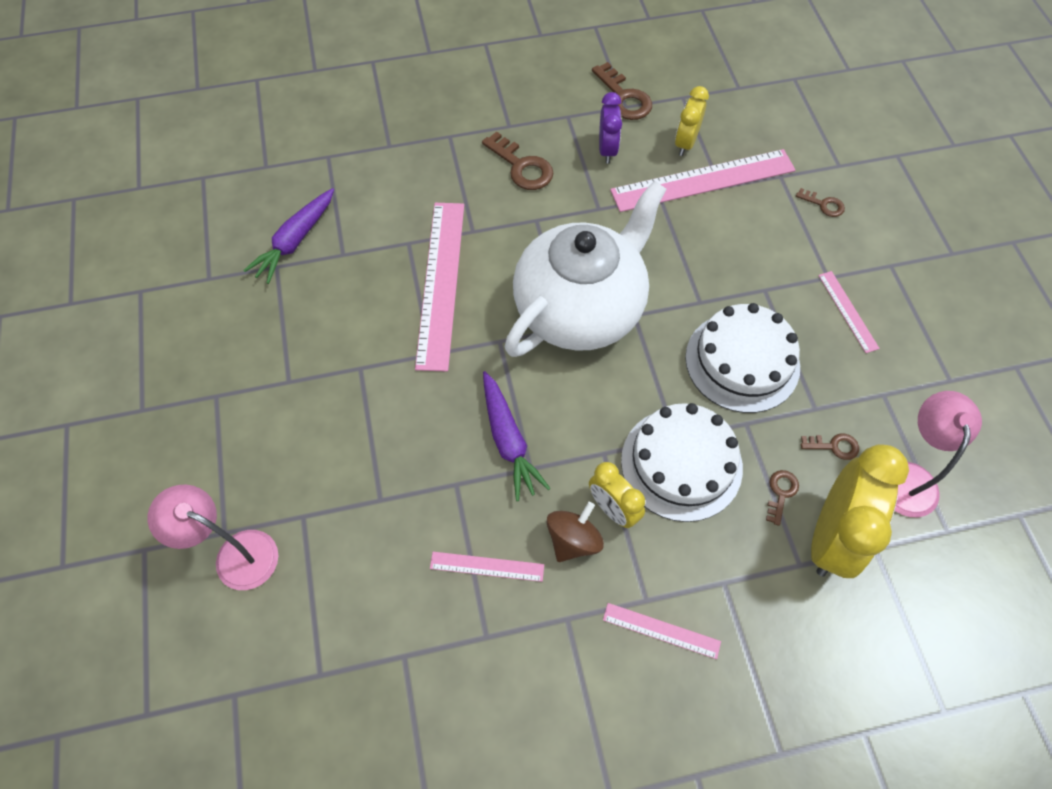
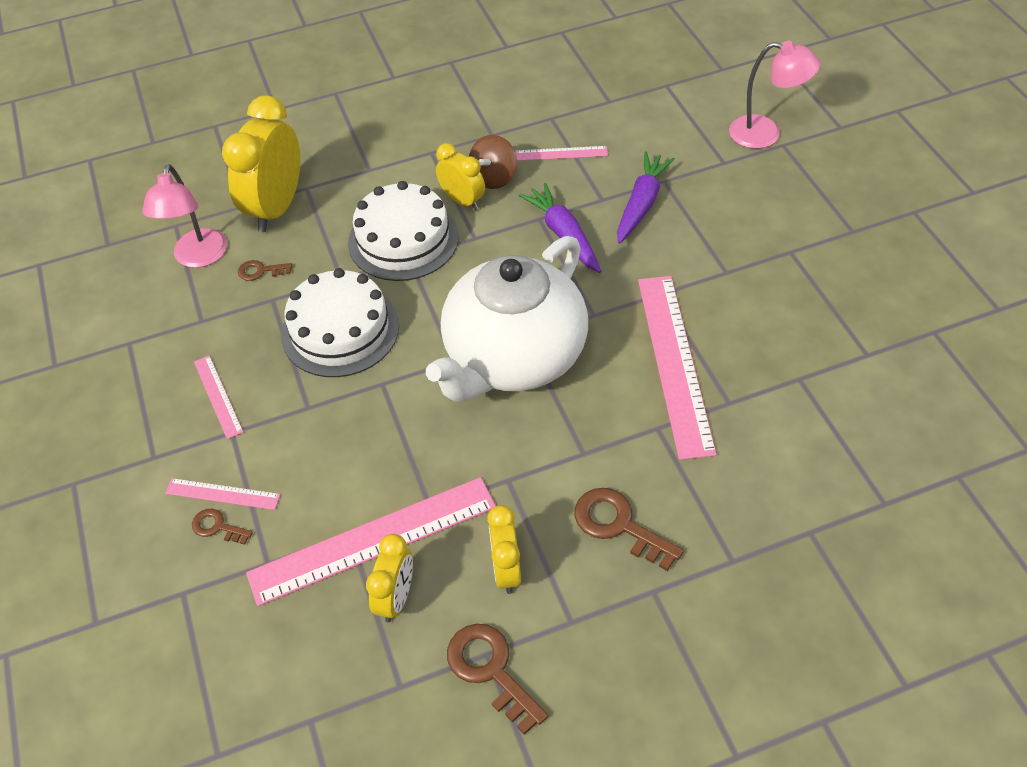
camera: 175 degrees right, 10 degrees down
(295, 241) = (862, 385): purple carrot -> purple carrot (641, 204)
(607, 150) = (506, 570): purple clock -> yellow clock
(661, 630) = (419, 137): pink ruler -> pink ruler (222, 494)
(781, 493) = (315, 231): brown key -> none

